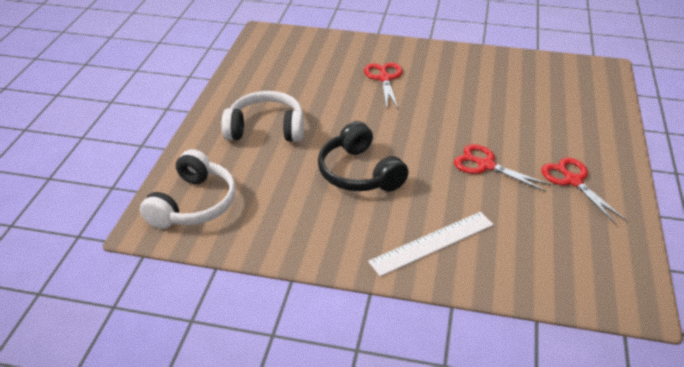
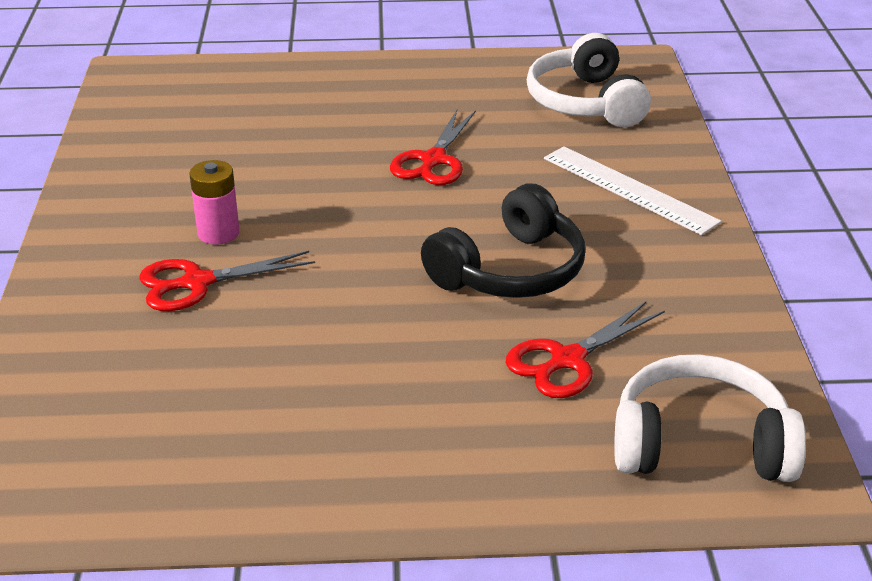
camera: 105 degrees left, 5 degrees down
(266, 129) = (428, 406): white headphones -> white headphones (586, 102)
(425, 86) = (218, 233): none -> pink battery
(573, 181) = (437, 97): red scissors -> red scissors (568, 360)

